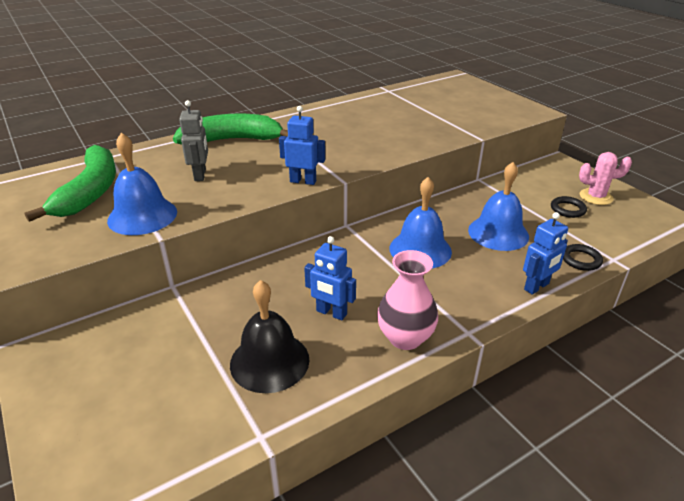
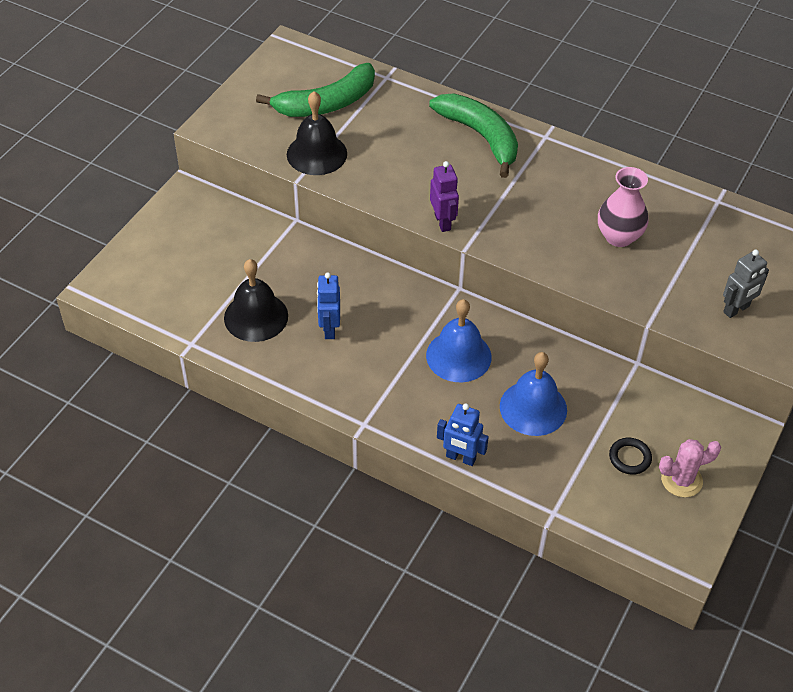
camera: 60 degrees right, 15 degrees up
(142, 216) = (317, 154): blue bell -> black bell
(200, 175) = (401, 151): grey robot -> grey robot (736, 309)
(303, 181) = (443, 222): blue robot -> purple robot
(405, 338) = (331, 385): pink vase -> pink vase (619, 237)
(581, 260) = (532, 485): black ring -> none
(596, 197) = (681, 480): pink cactus -> pink cactus turned 75 degrees counterclockwise

